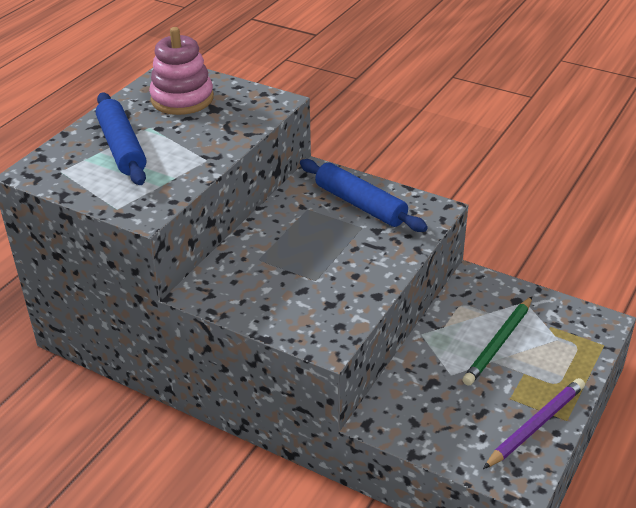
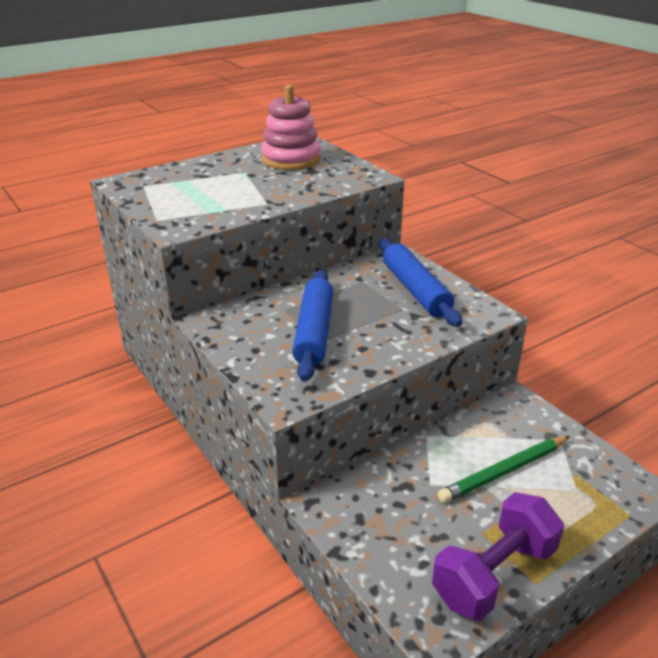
camera: 25 degrees right, 5 degrees down
(121, 147) = (207, 180): blue rolling pin -> blue rolling pin (314, 332)
(536, 425) = (494, 574): purple pencil -> purple dumbbell

